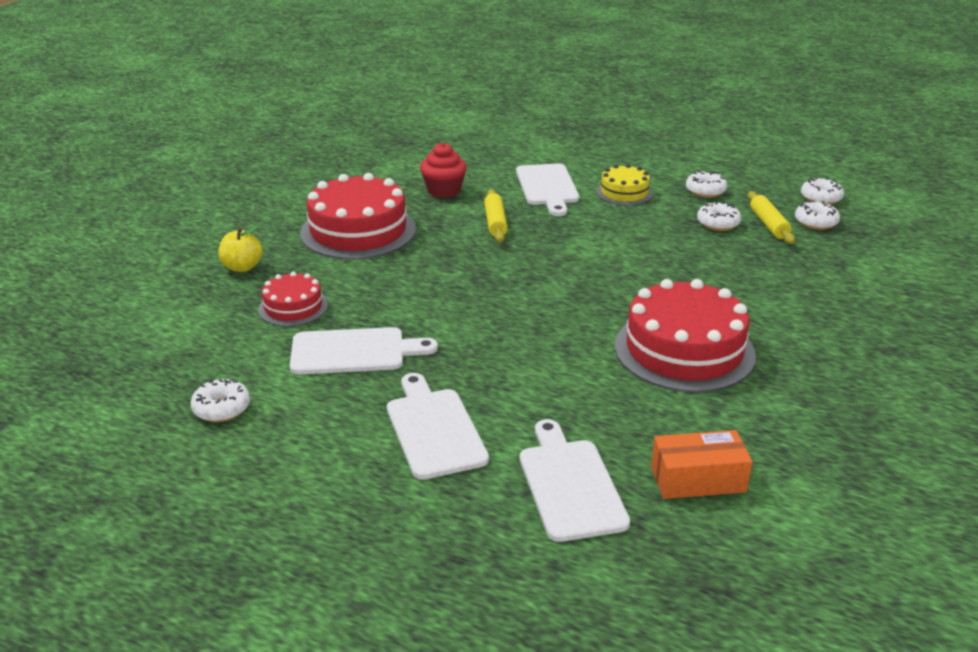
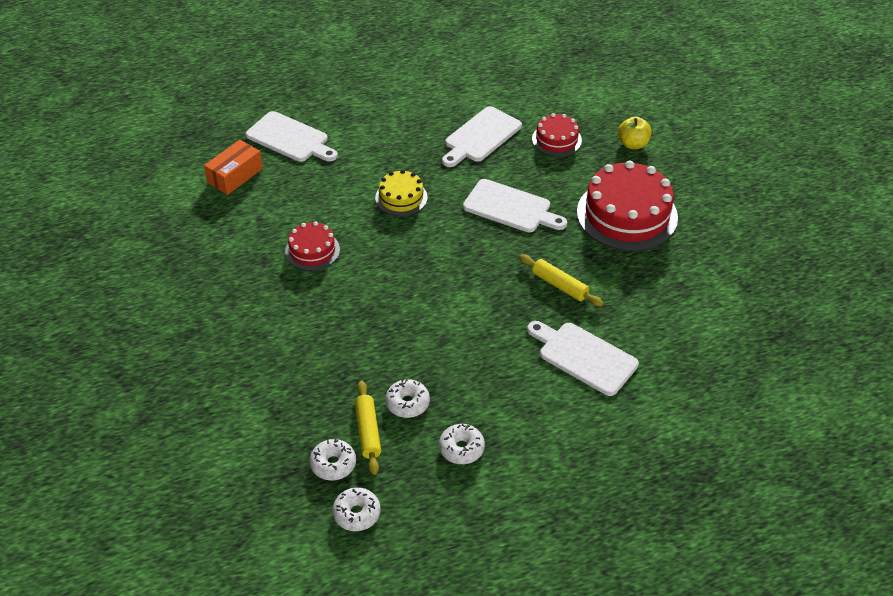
camera: 135 degrees right, 15 degrees up
(222, 408) = (487, 76): white donut -> none
(434, 429) = (382, 125): white cutting board -> white cutting board (511, 208)
(444, 190) = (646, 295): red cupcake -> none
(624, 192) = (520, 395): yellow cake -> yellow cake (401, 198)
(684, 350) = (312, 250): red cake -> red cake, size x0.53
(768, 224) = (368, 431): yellow rolling pin -> yellow rolling pin turned 45 degrees clockwise

